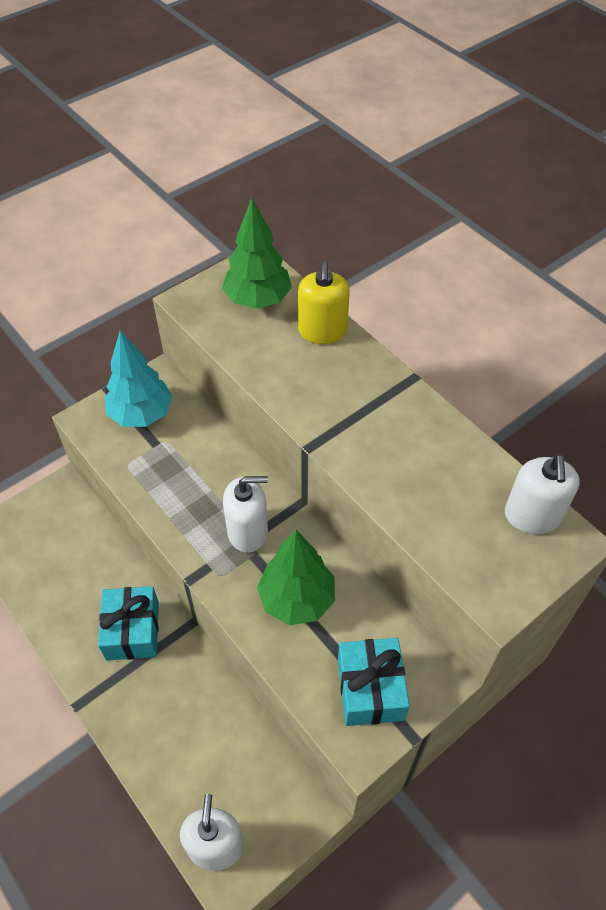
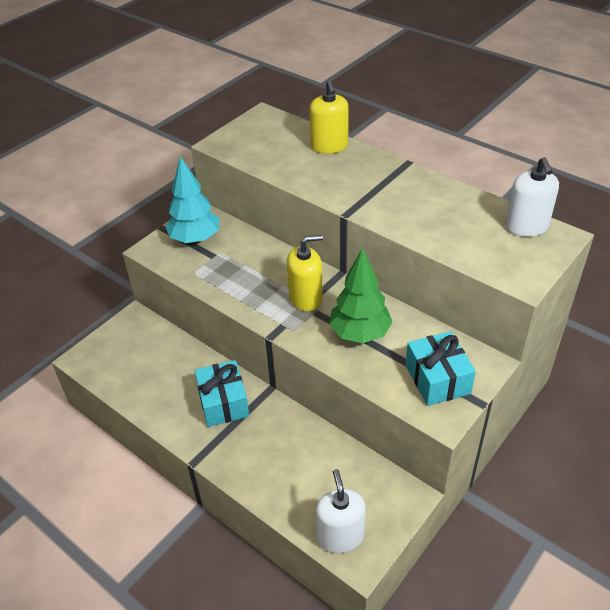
camera: 10 degrees left, 10 degrees down
(248, 531) = (306, 298): white soap dispenser -> yellow soap dispenser
(258, 300) = (273, 135): green tree -> none

